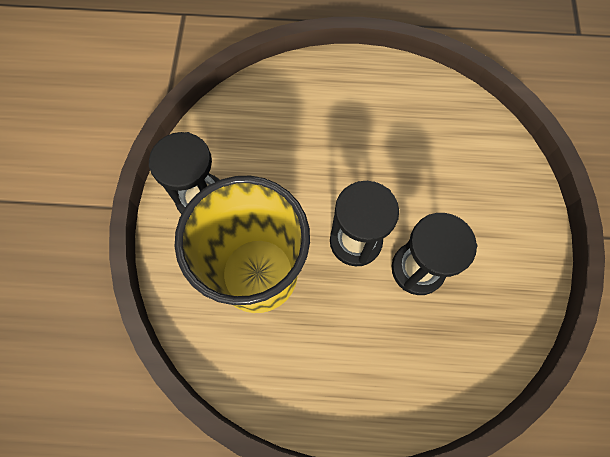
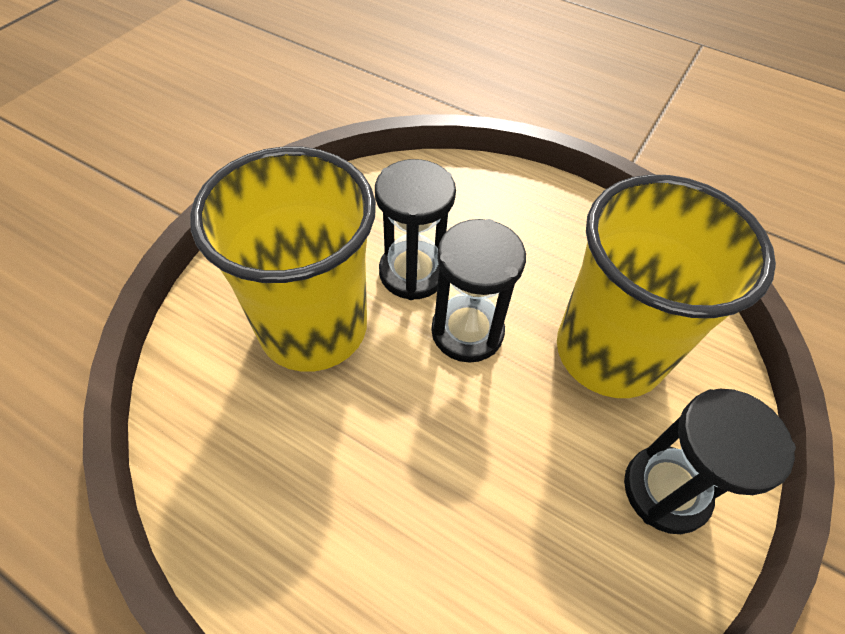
camera: 155 degrees left, 15 degrees down
(449, 195) = (313, 327): none -> yellow cup

